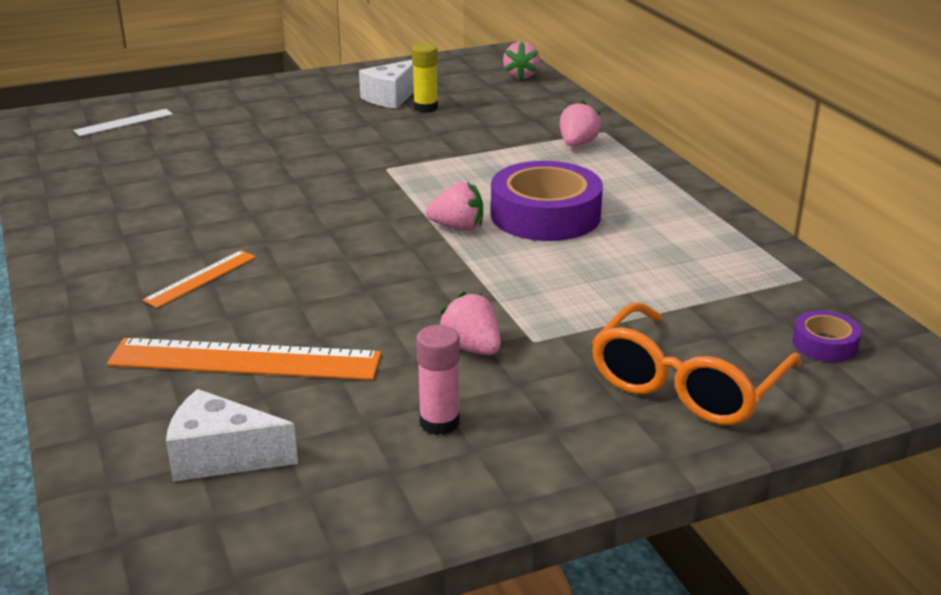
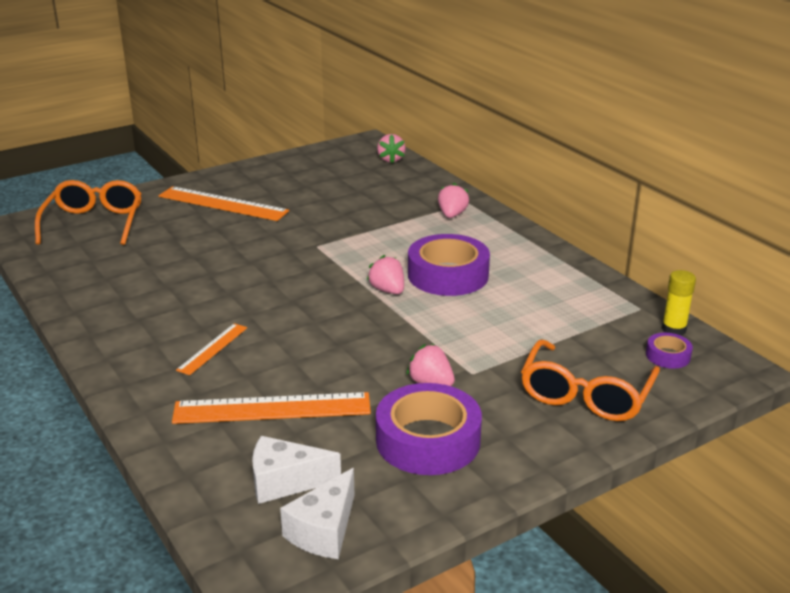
camera: 10 degrees left, 0 degrees up
(124, 122) = (94, 223): white ruler -> orange glasses
(289, 112) = (223, 204): none -> orange ruler
(391, 97) = (298, 185): white cheese -> white cheese (324, 530)
(425, 108) = (328, 192): yellow glue stick -> yellow glue stick (674, 329)
(439, 422) = (428, 440): pink glue stick -> purple tape
(457, 227) = (388, 290): pink strawberry -> pink strawberry turned 120 degrees counterclockwise

